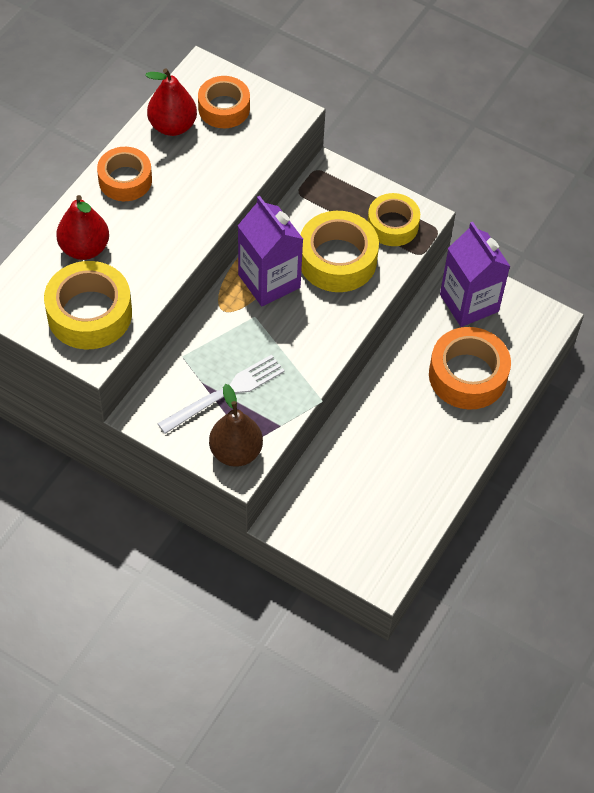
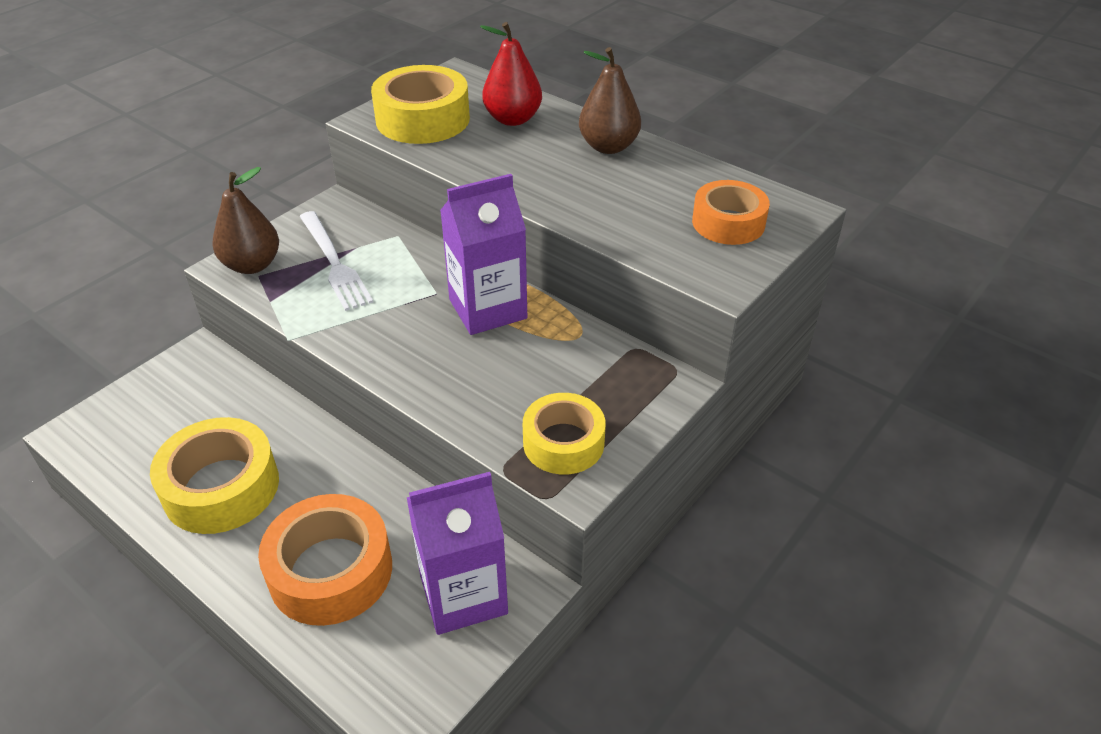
camera: 100 degrees right, 15 degrees down
(125, 180) = (608, 146): orange tape -> brown pear
(172, 126) = (695, 182): red pear -> none
(337, 260) = (509, 375): yellow tape -> yellow tape (221, 487)

